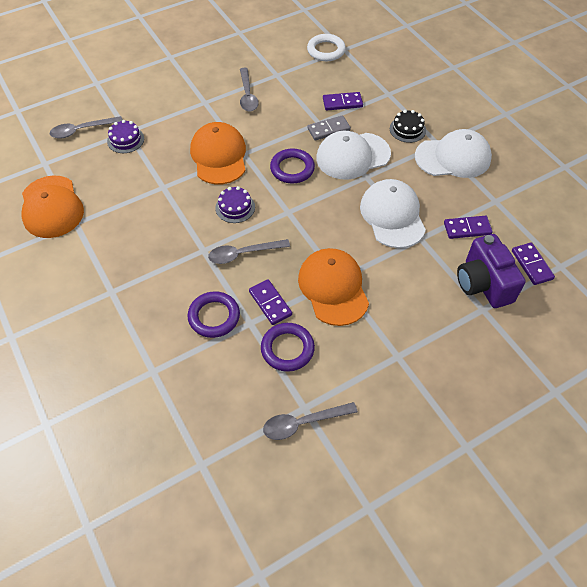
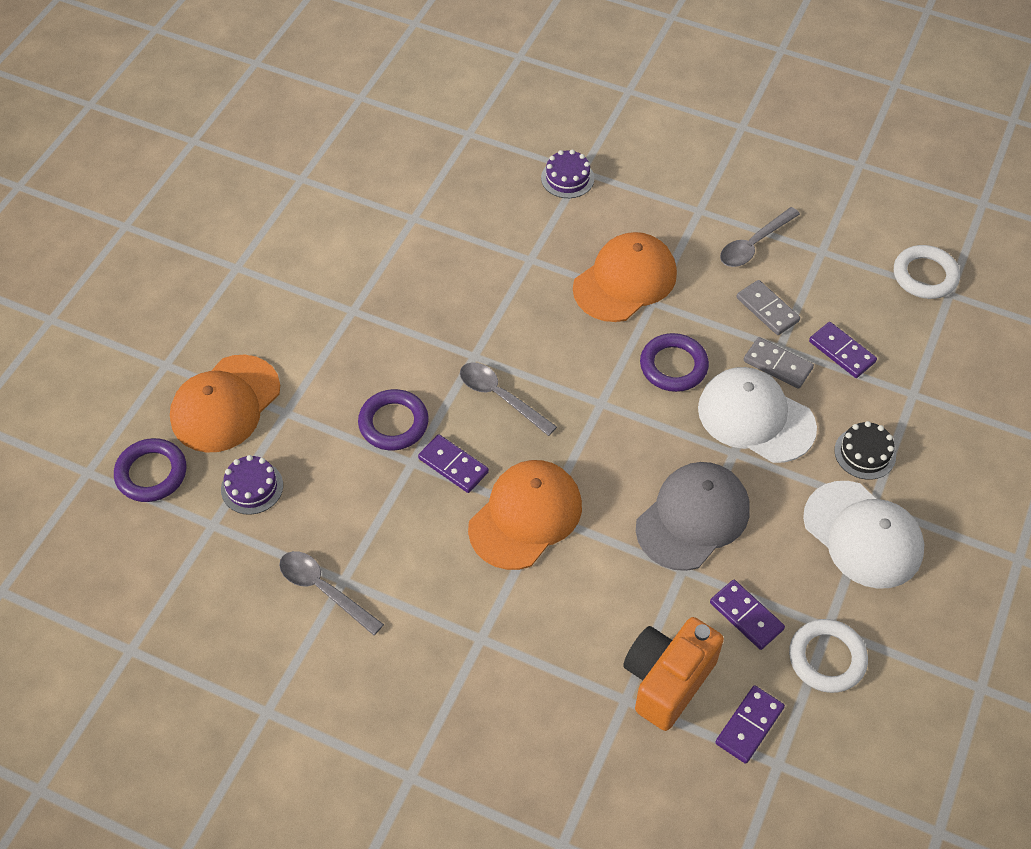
camera: 55 degrees right, 0 degrees up
(52, 207) = (416, 183): orange cap -> orange cap (225, 404)
(82, 130) = (544, 130): grey spoon -> none
(235, 207) = (561, 346): purple cake -> purple cake (252, 487)
(270, 303) = (453, 465): purple domino -> purple domino turned 75 degrees counterclockwise
(287, 349) = (405, 519): purple ring -> purple ring (151, 473)
(292, 114) = (767, 309): none -> grey domino
(392, 215) = (693, 518): white cap -> grey cap
(483, 284) = (667, 680): purple camera -> orange camera
(513, 212) = (827, 658): none -> white ring

